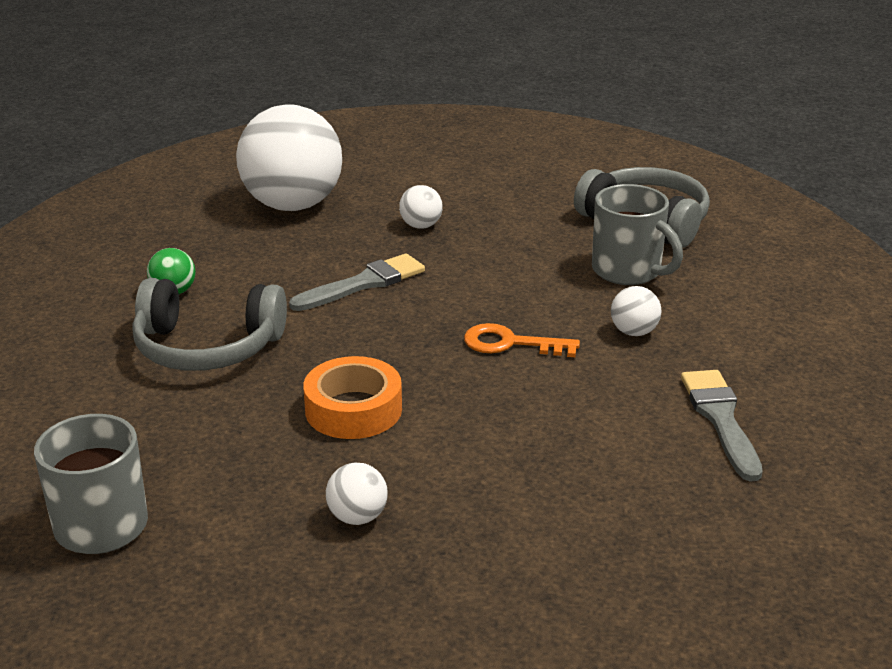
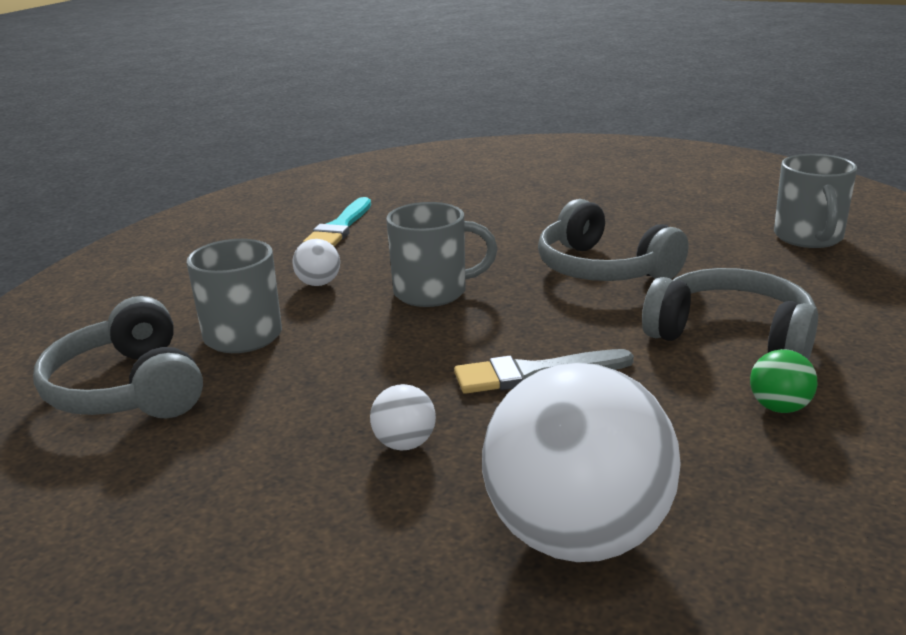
camera: 155 degrees left, 5 degrees down
(353, 409) = (602, 269): orange tape -> grey headphones
(357, 517) = (626, 219): white ball -> none
(510, 343) = (433, 292): orange key -> grey mug
(720, 419) = (340, 228): grey brush -> turquoise brush

